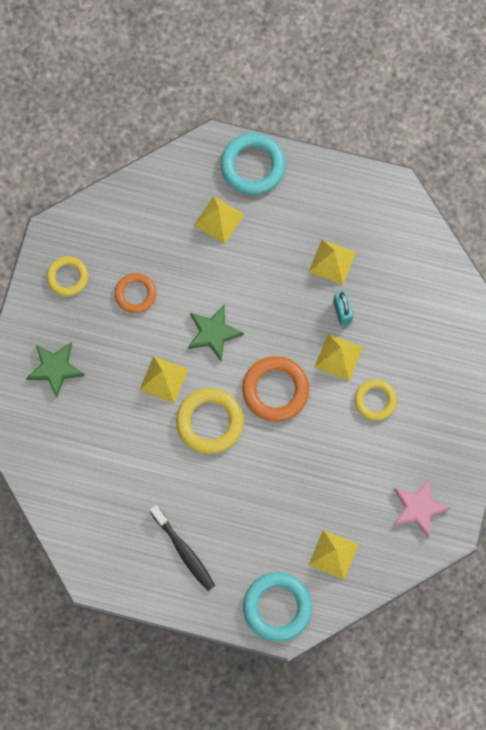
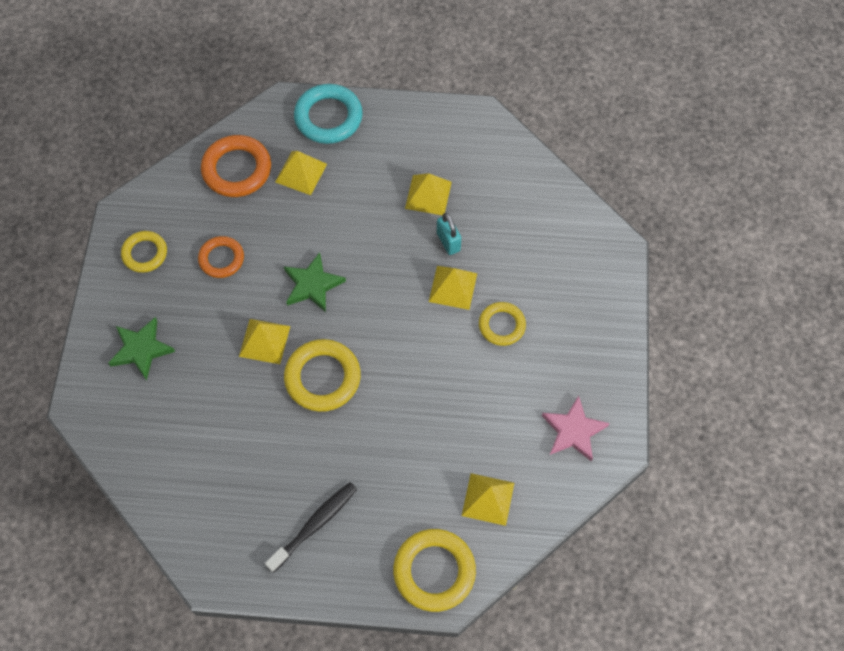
camera: 10 degrees left, 10 degrees down
(184, 551) = (315, 525): black toothbrush -> black toothbrush turned 90 degrees counterclockwise
(275, 390) = (390, 332): orange ring -> orange ring (237, 169)
(277, 607) = (434, 571): turquoise ring -> yellow ring

